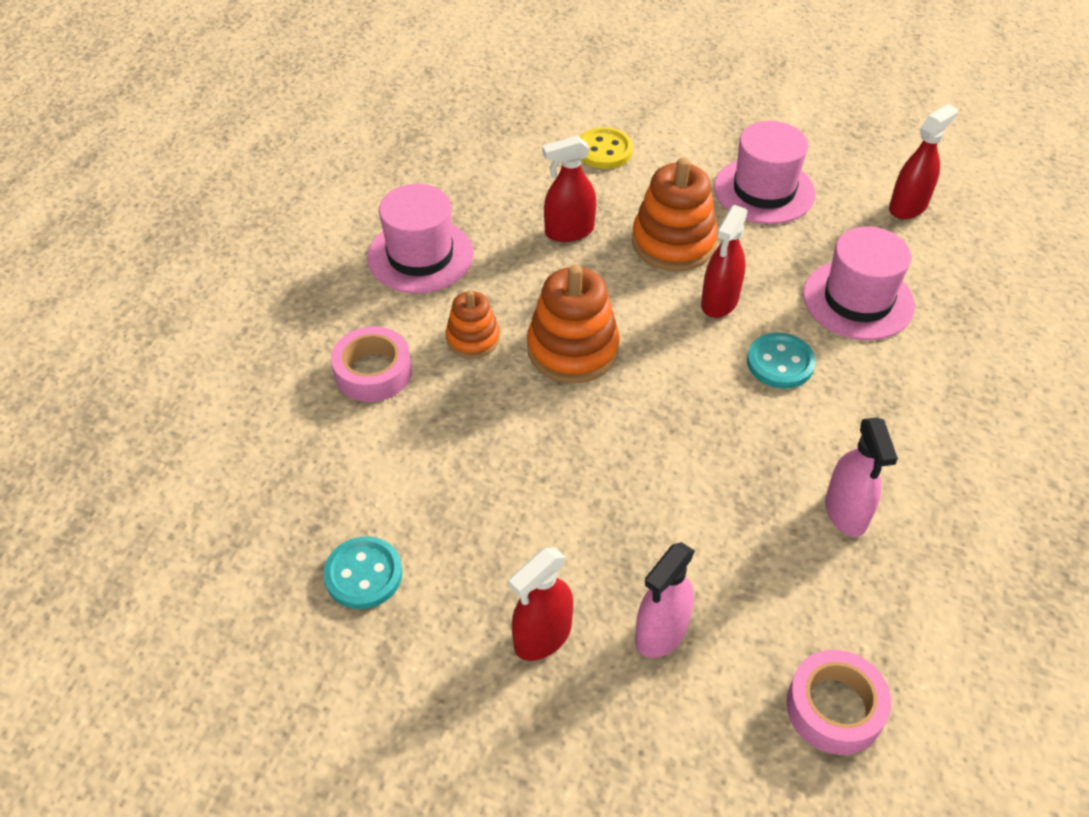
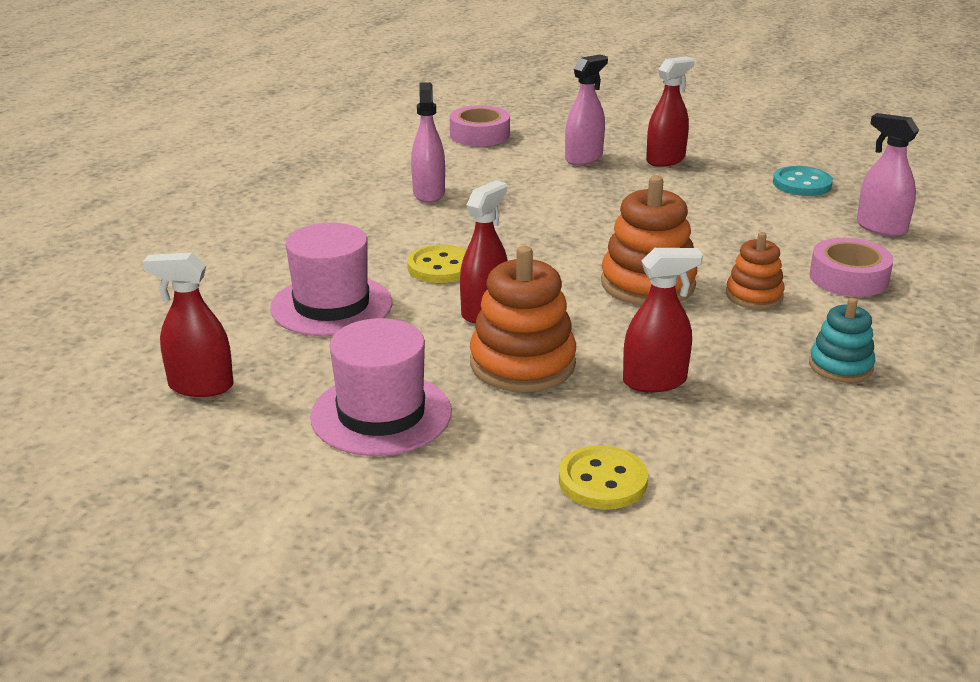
camera: 175 degrees left, 20 degrees down
(302, 469) = (881, 228): none -> pink spray bottle
(420, 256) = (840, 366): pink hat -> turquoise stacking toy
(780, 363) = (440, 267): turquoise button -> yellow button
(908, 207) = (200, 386): red spray bottle -> red spray bottle turned 45 degrees clockwise

